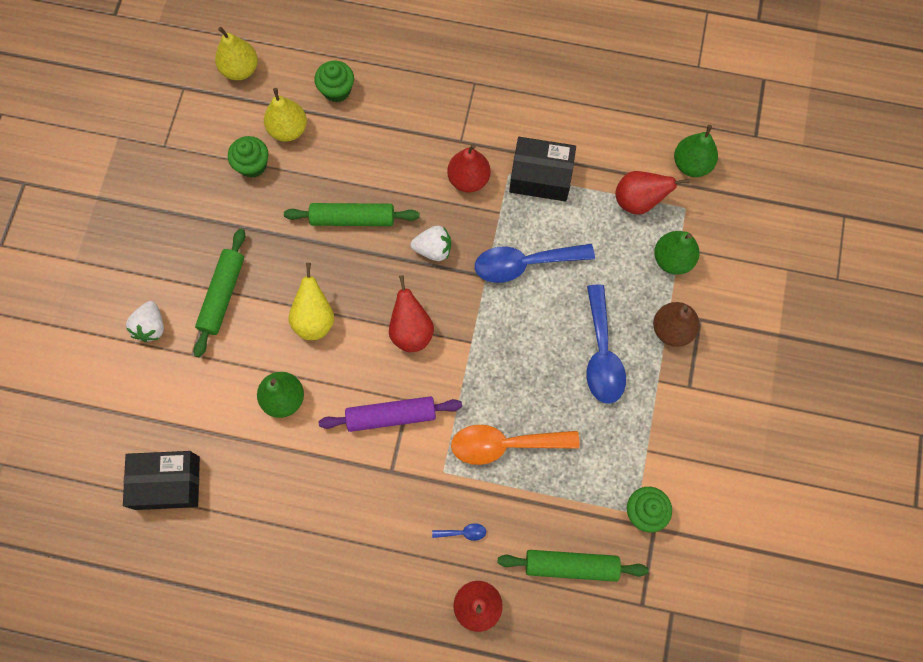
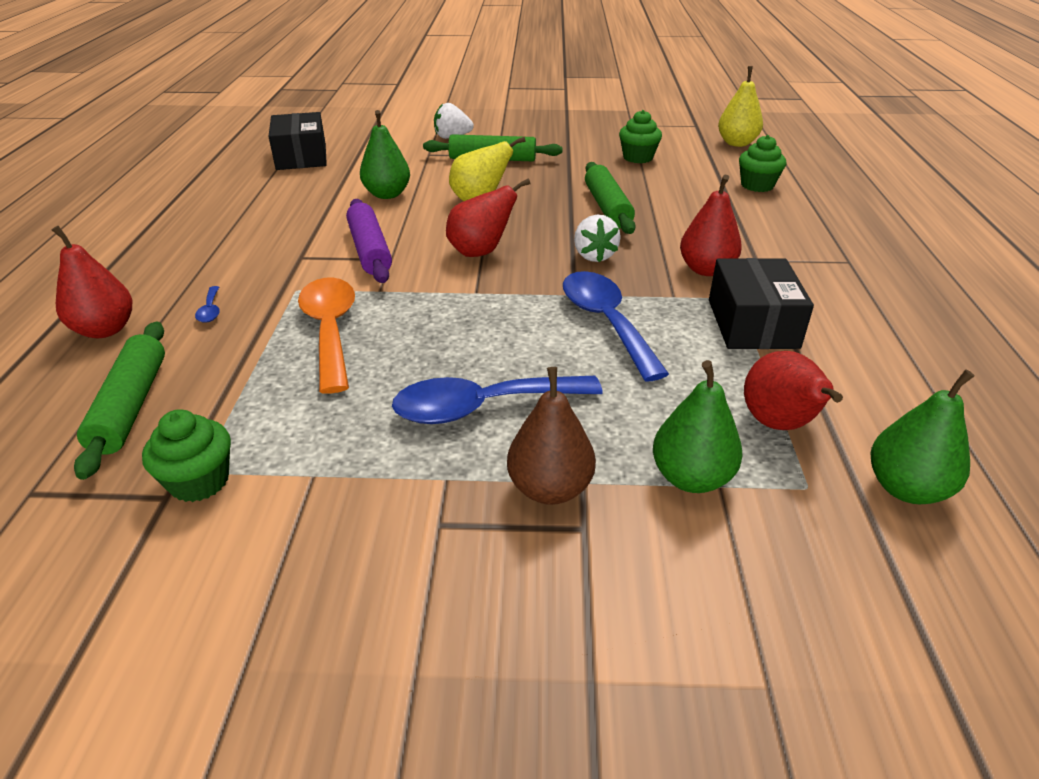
camera: 80 degrees right, 35 degrees down
(288, 129) = (690, 168): yellow pear -> none

